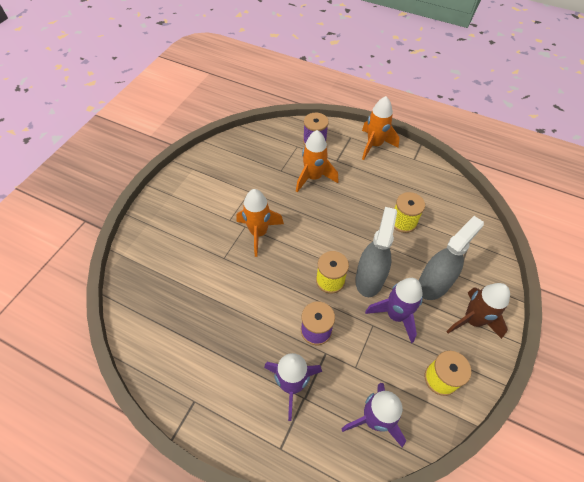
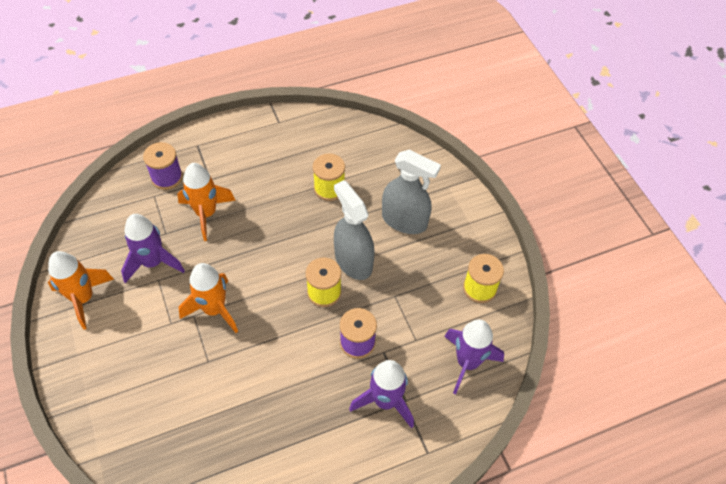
camera: 50 degrees left, 0 degrees up
(374, 145) = (229, 136): orange rocket -> orange rocket (83, 298)
(395, 315) = (403, 272): purple rocket -> purple rocket (153, 262)
(433, 284) = (404, 220): grey spray bottle -> grey spray bottle turned 120 degrees clockwise
(472, 320) = (458, 224): brown rocket -> none

